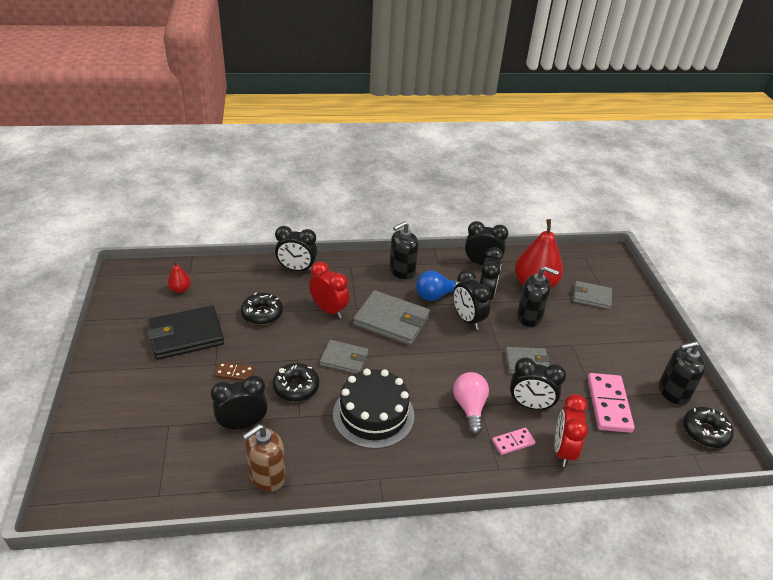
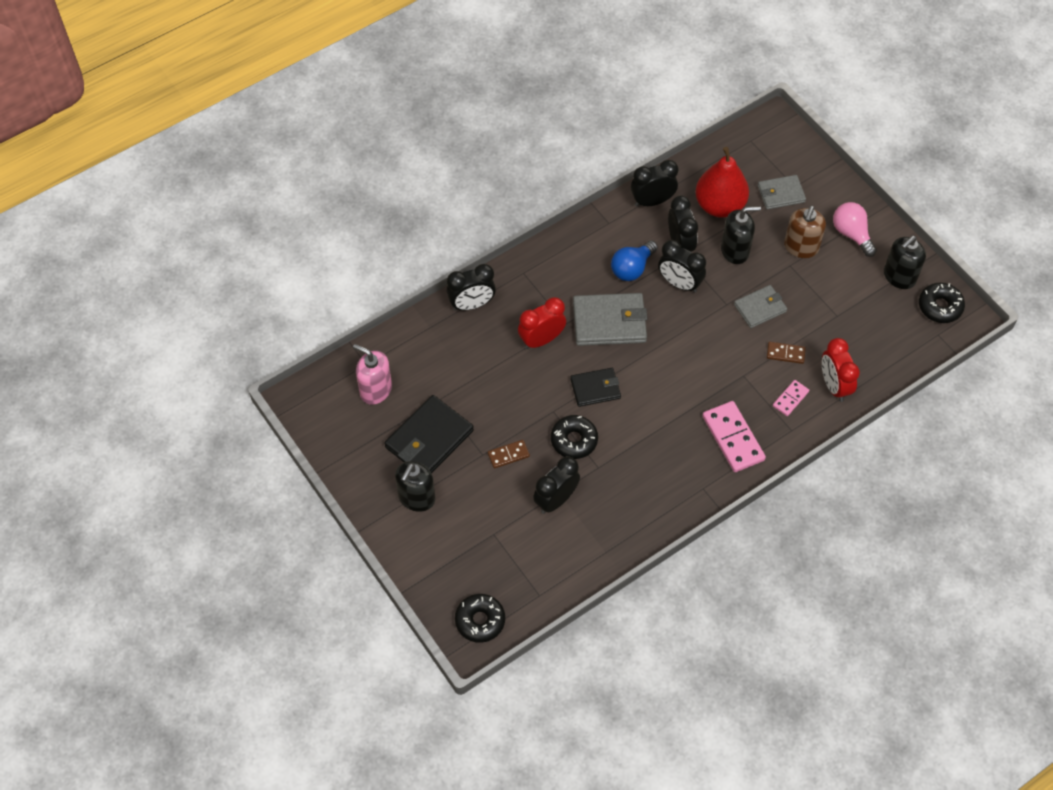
camera: 25 degrees left, 20 degrees up
(180, 289) = (375, 390): red pear -> pink soap dispenser
(262, 314) = (480, 377): black donut -> black donut (480, 621)
(267, 476) = (612, 534): brown soap dispenser -> brown soap dispenser (801, 247)
(329, 310) = (541, 340): red clock -> red clock turned 45 degrees counterclockwise
(344, 359) = (595, 388): grey wallet -> black wallet
(373, 414) = (659, 432): black cake -> none
(402, 271) = (579, 253): black soap dispenser -> black soap dispenser (416, 498)
(469, 408) = (736, 383): pink light bulb -> pink light bulb (851, 234)
(530, 405) = (785, 353): black clock -> brown domino
(609, 404) = (851, 318): pink domino -> pink domino (733, 438)

